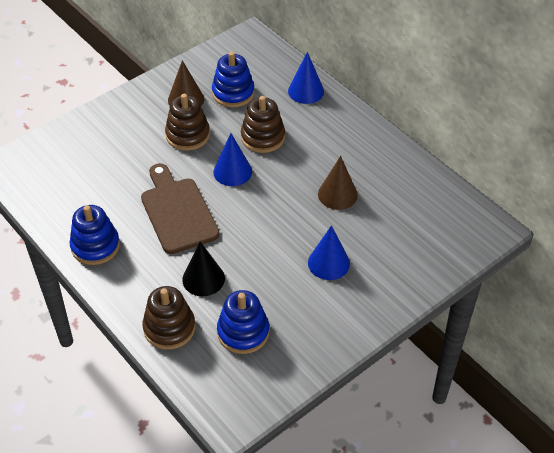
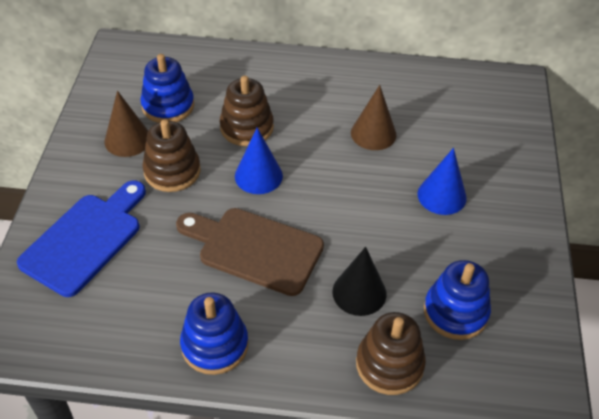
camera: 45 degrees left, 0 degrees up
(99, 142) = (85, 239): none -> blue cutting board
(306, 91) = (233, 64): blue cone -> none

